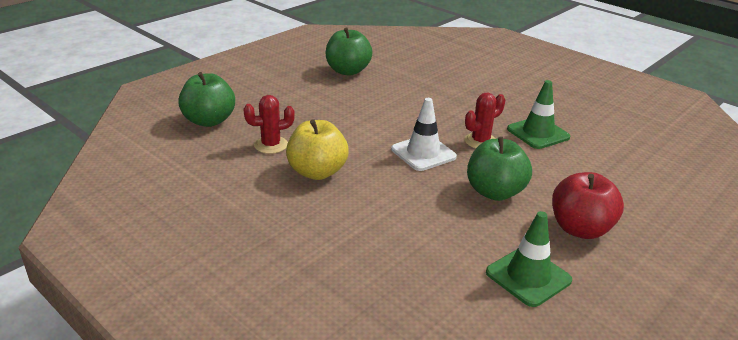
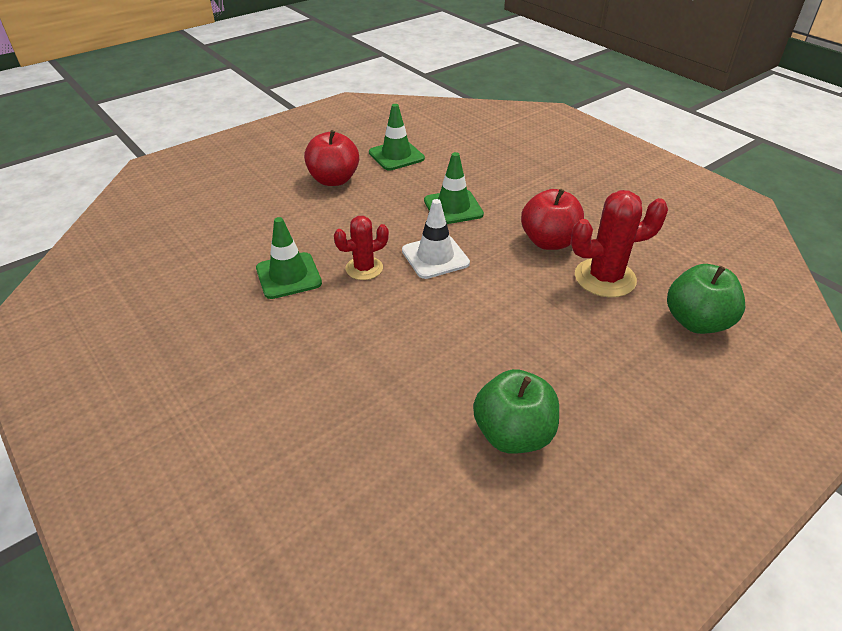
camera: 170 degrees left, 10 degrees up
(271, 145) = (605, 278): red cactus -> red cactus, size x1.59
(317, 172) = (549, 242): yellow apple -> red apple
(422, 202) = (453, 207): none -> green traffic cone
(494, 192) = (383, 212): green apple -> none

